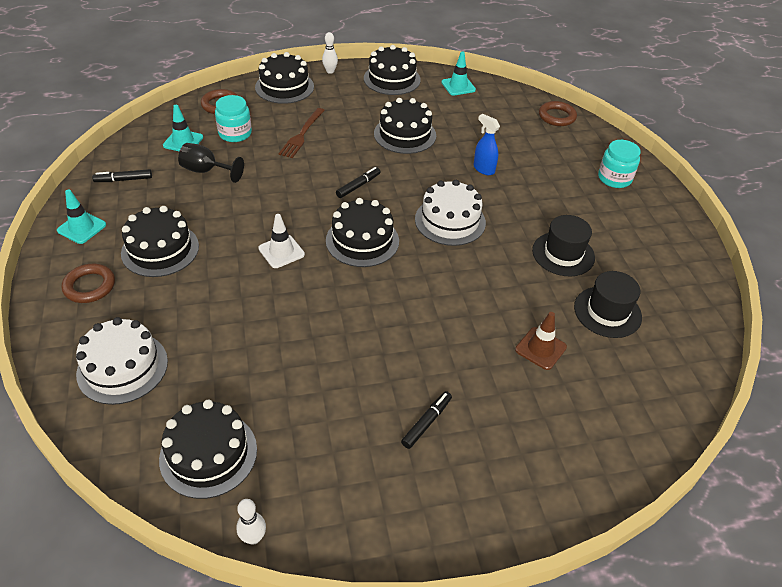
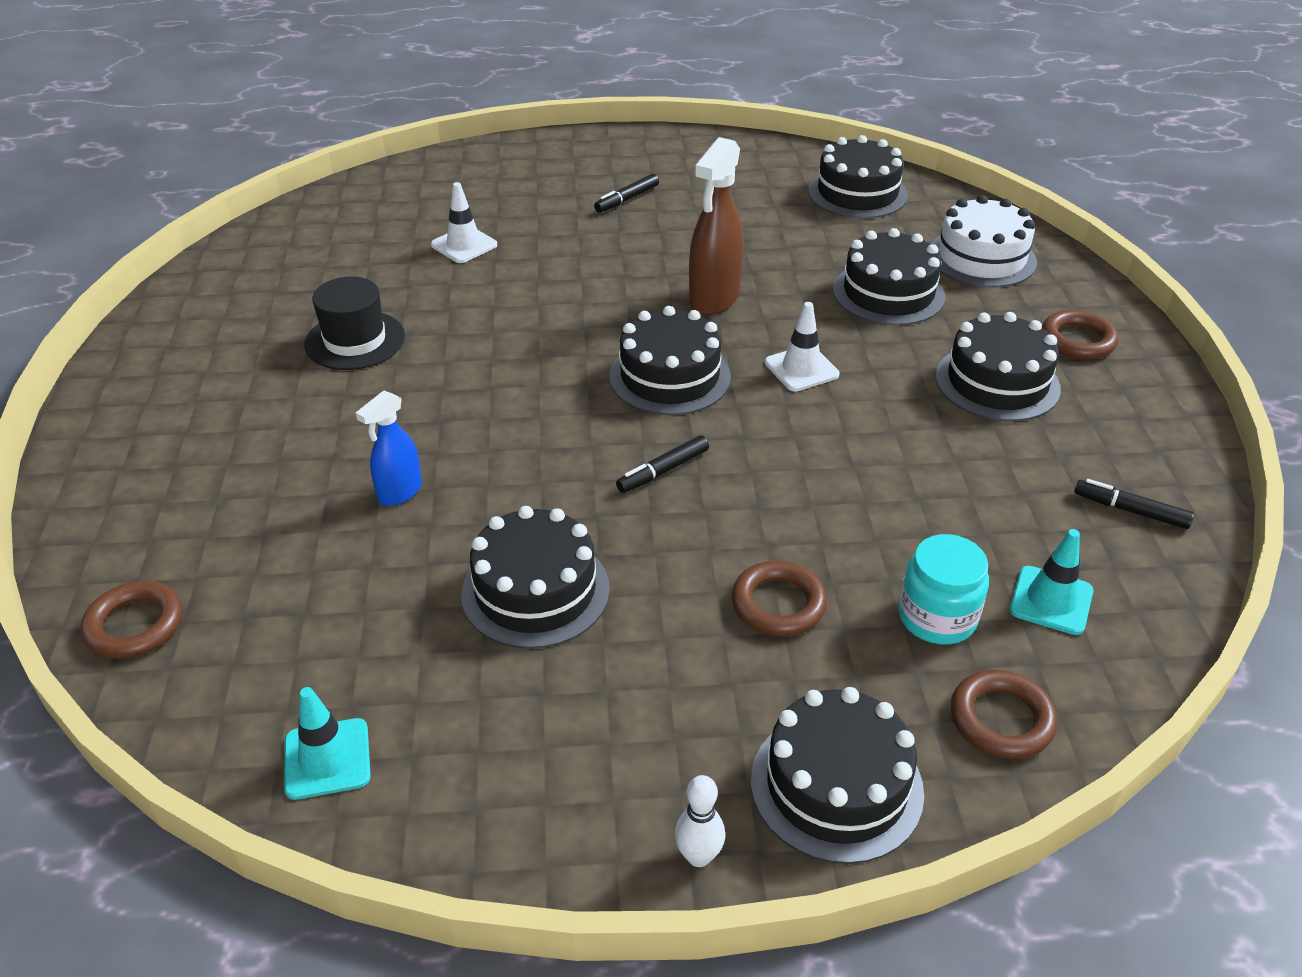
camera: 170 degrees left, 5 degrees down
(82, 228) = (1148, 423): turquoise traffic cone -> none
(123, 180) = (1130, 510): black marker -> black marker turned 150 degrees counterclockwise
(206, 171) = (971, 521): black goblet -> none
(253, 537) = (803, 149): white bowling pin -> none
(302, 135) = (778, 604): brown fork -> brown ring
(339, 306) = (714, 299): none -> brown spray bottle
(392, 79) = (512, 804): black cake -> black cake (888, 293)
(450, 221) = (512, 398): white cake -> none
(483, 169) = (399, 492): blue spray bottle -> blue spray bottle turned 75 degrees clockwise
(540, 348) = (464, 245): brown traffic cone -> white traffic cone
(607, 312) = (348, 272): black hat -> none
(614, 178) = (151, 458): turquoise jar -> none

